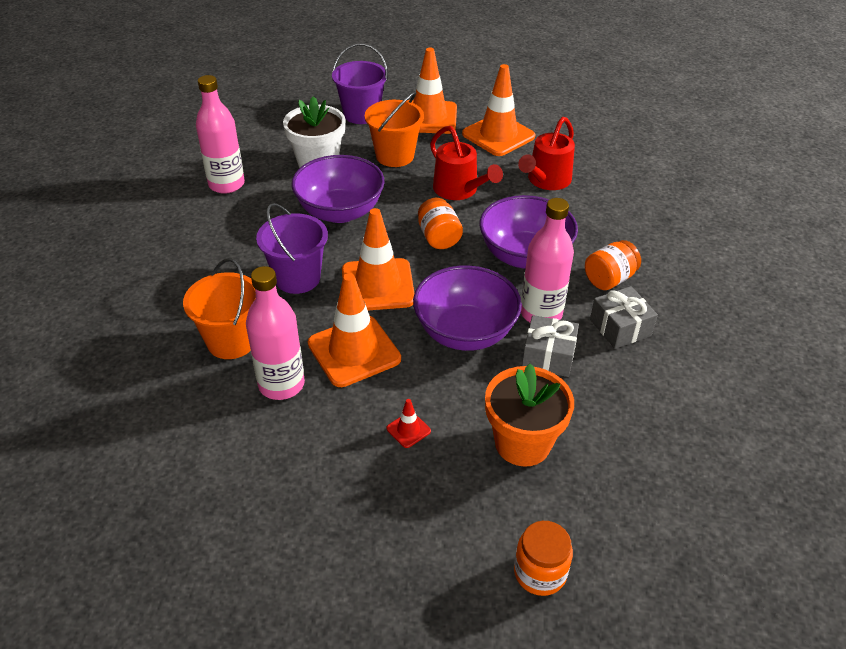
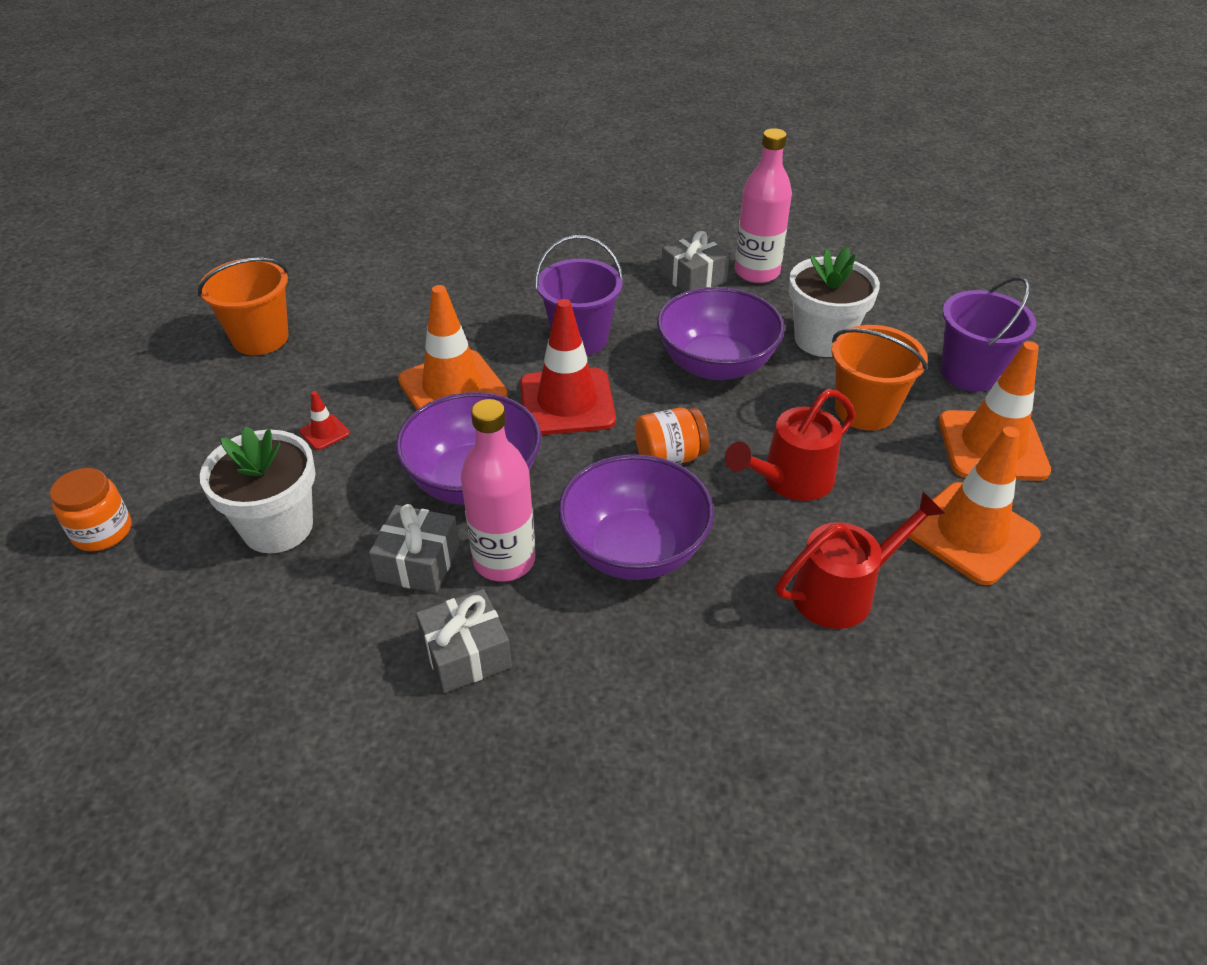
camera: 90 degrees right, 0 degrees up
(225, 216) = (693, 278): none -> grey gift
(231, 341) = (479, 303): orange bucket -> orange bucket (260, 338)
(281, 384) = (410, 340): pink bottle -> none
(377, 285) = (567, 402): orange traffic cone -> red traffic cone
(522, 443) = (278, 527): orange flower pot -> white flower pot
(546, 181) = (843, 591): red watering can -> red watering can turned 120 degrees clockwise
(609, 279) = (580, 653): orange jar -> none

